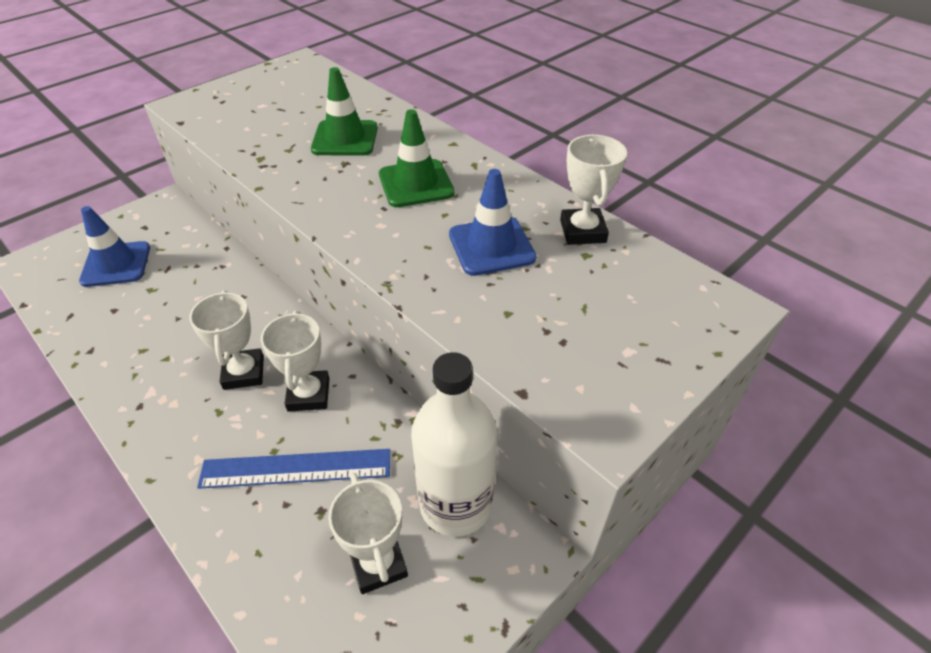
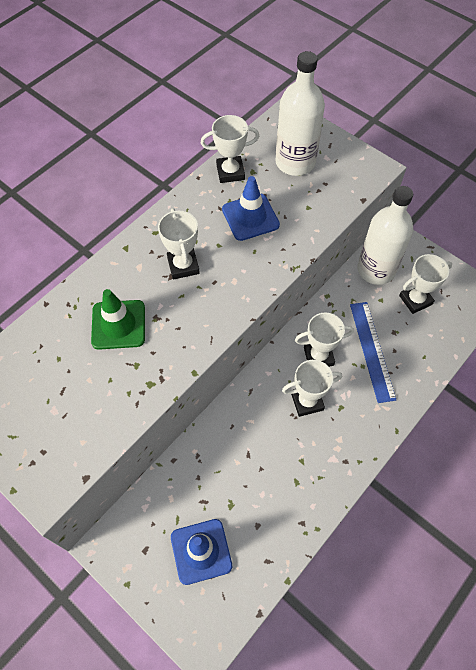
camera: 95 degrees left, 15 degrees up
(416, 184) = (183, 266): green traffic cone -> white trophy
(611, 306) = (295, 162): none -> white bottle

